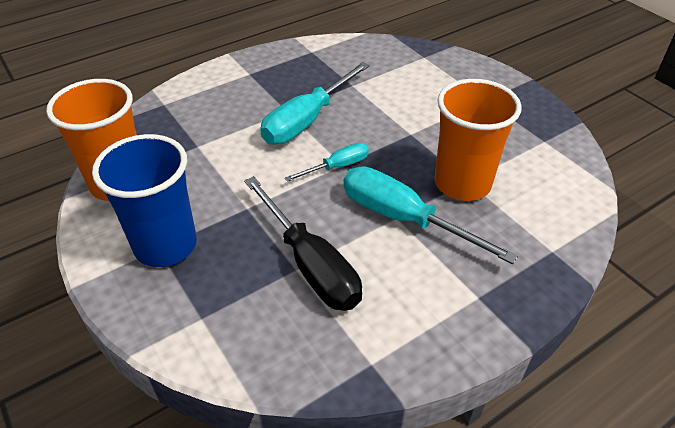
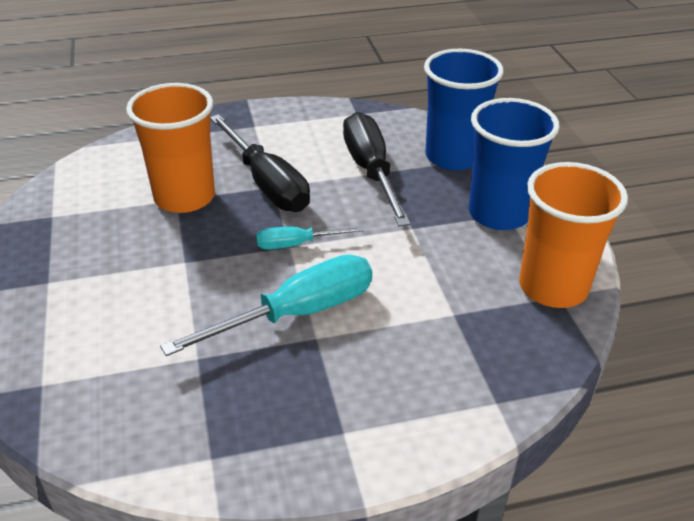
camera: 160 degrees left, 5 degrees down
(224, 315) = (453, 157): none -> blue cup
(404, 219) = (267, 183): turquoise screwdriver -> black screwdriver

